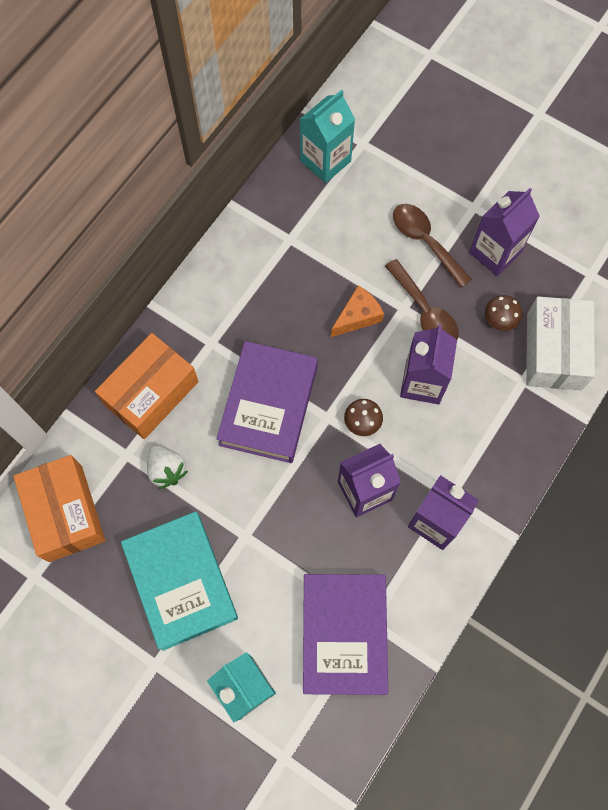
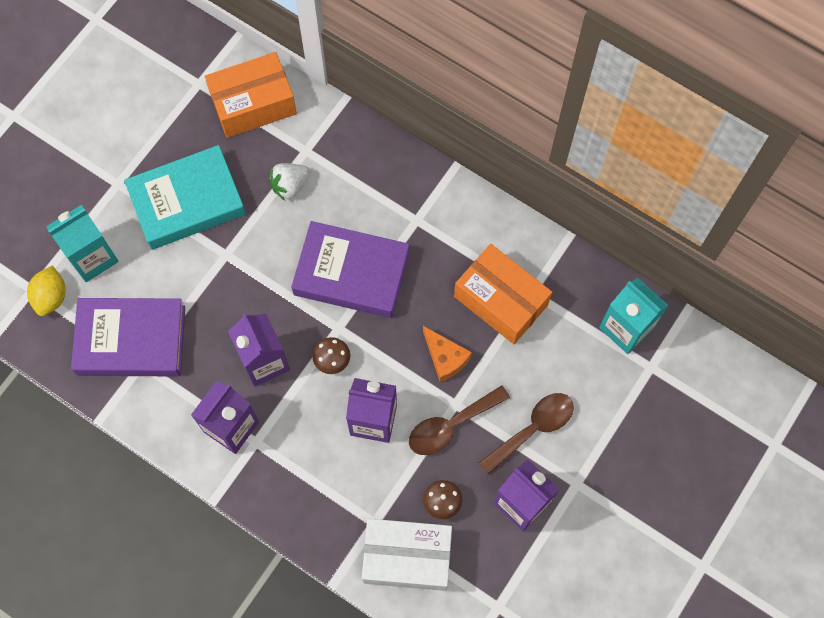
camera: 90 degrees right, 0 degrees up
(151, 393) = (365, 169): orange box -> orange box (501, 300)
(293, 733) = (51, 297): none -> yellow lemon

